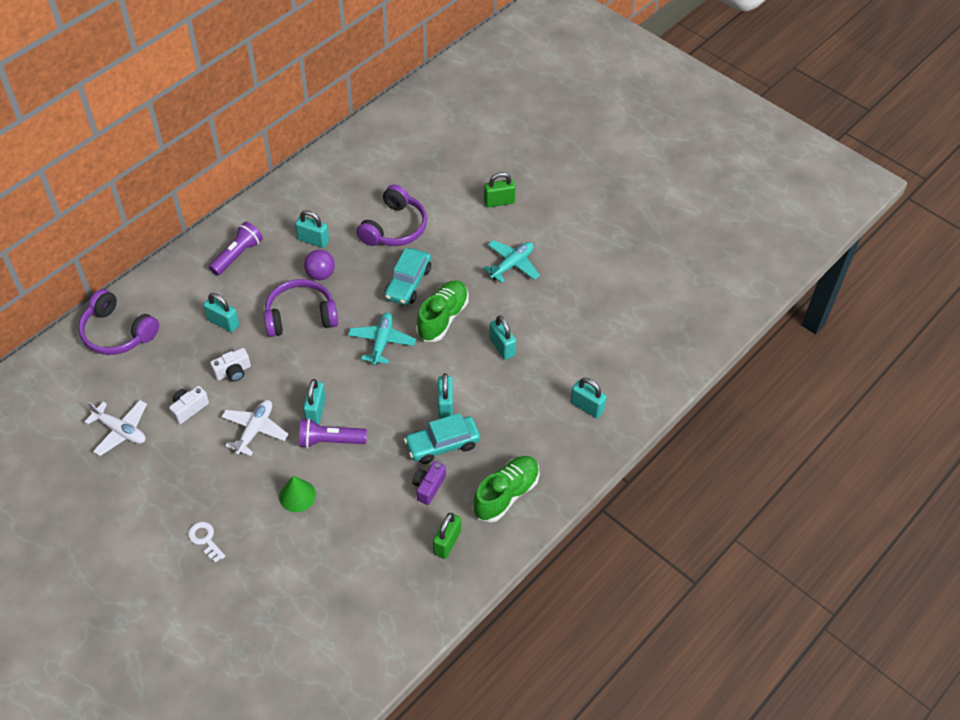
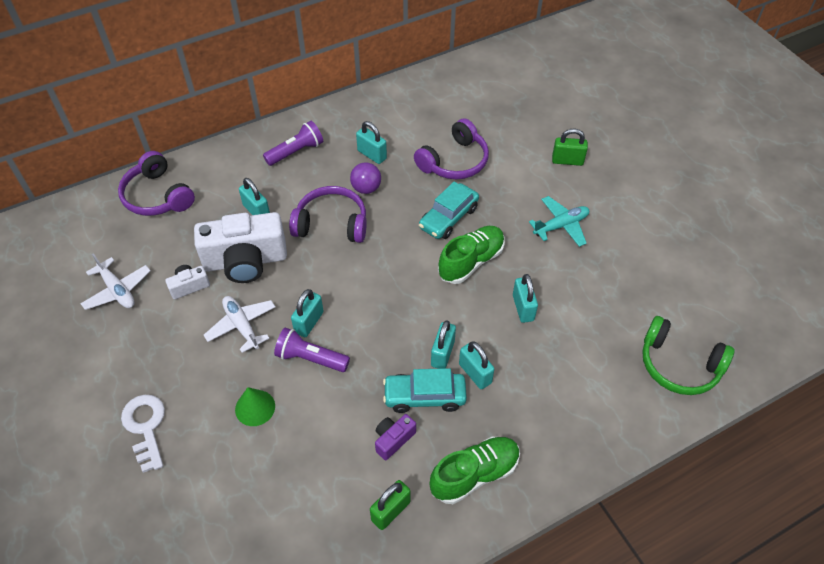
camera: 20 degrees right, 0 degrees up
(205, 539) = (145, 427): white key -> white key, size x1.57
(233, 372) = (245, 261): white camera -> white camera, size x2.20
(255, 430) = (242, 326): white plane -> white plane turned 75 degrees counterclockwise
(382, 342) = (401, 270): turquoise plane -> none
(587, 407) = (596, 399): turquoise padlock -> turquoise padlock (475, 373)
(646, 360) = (679, 365): none -> green headphones

